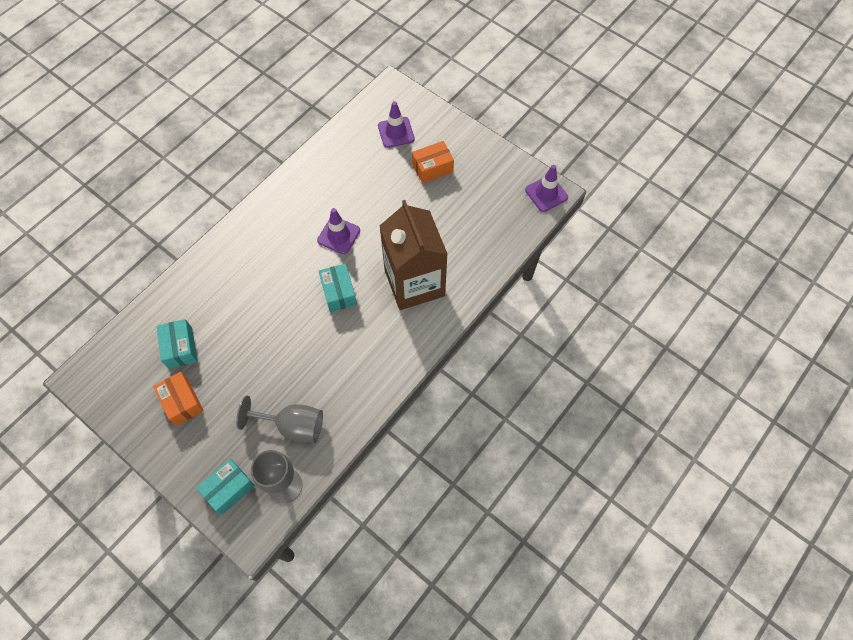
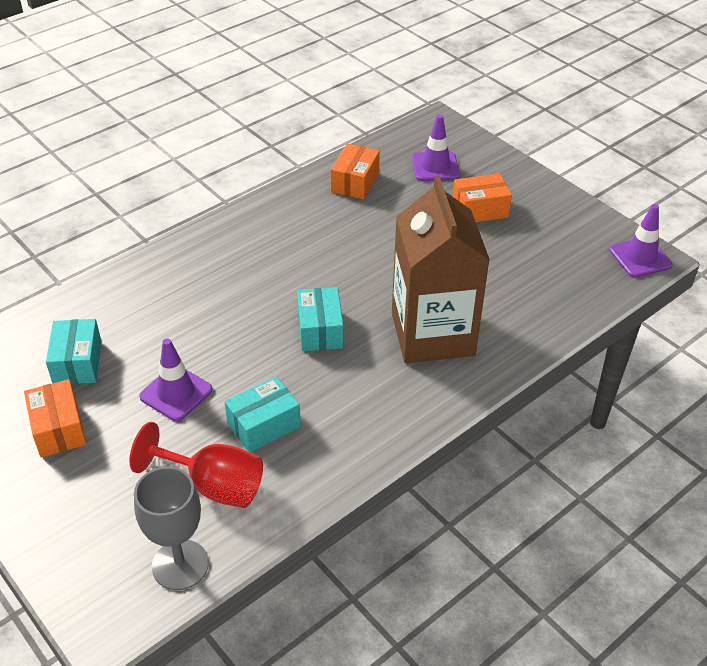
camera: 10 degrees right, 20 degrees down
(229, 489) = (93, 555): turquoise box -> turquoise box (264, 425)
(292, 426) = (213, 485): grey goblet -> red goblet
(338, 235) = (334, 265): purple traffic cone -> purple traffic cone (176, 393)
(340, 156) = (355, 182): none -> orange box

